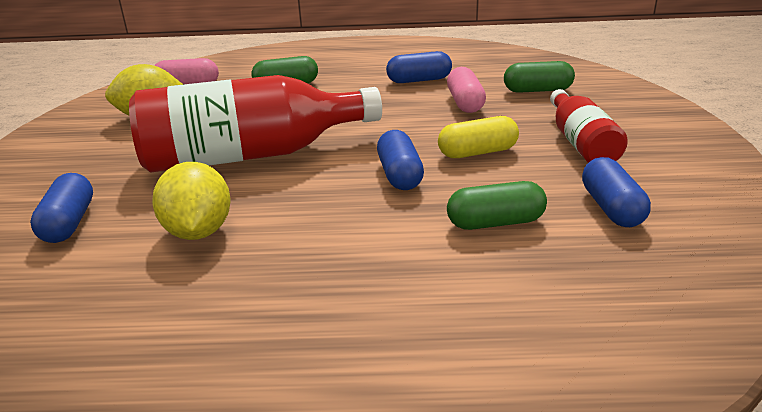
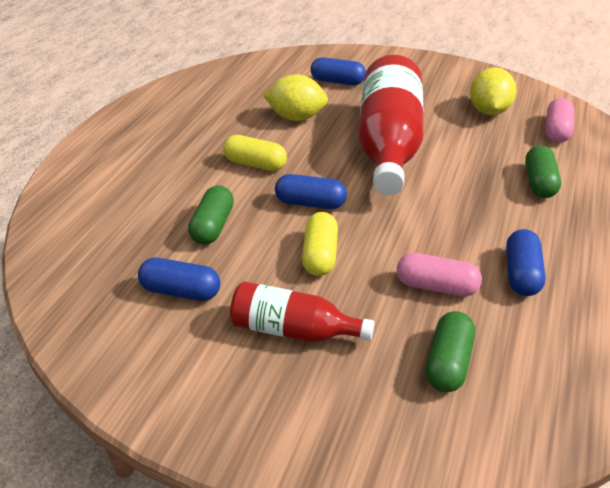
camera: 110 degrees right, 10 degrees up
(344, 231) = (255, 164): none -> yellow capsule

